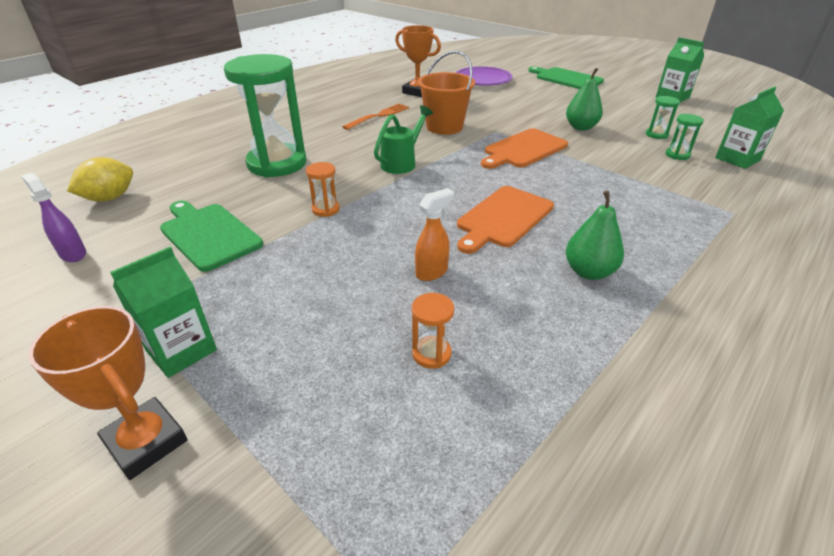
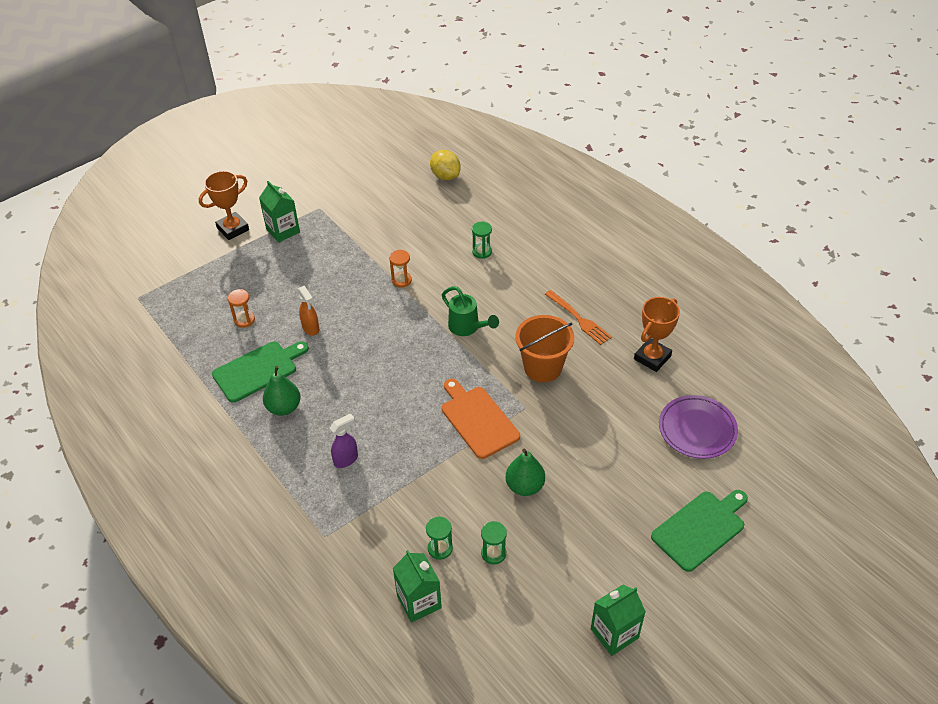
camera: 100 degrees right, 10 degrees up
(73, 254) = (380, 176): purple spray bottle -> purple spray bottle (346, 460)
(209, 234) = (385, 227): green cutting board -> green cutting board (258, 370)
(277, 164) = (482, 252): green hourglass -> green hourglass, size x0.41
(503, 218) = (362, 377): orange cutting board -> none

